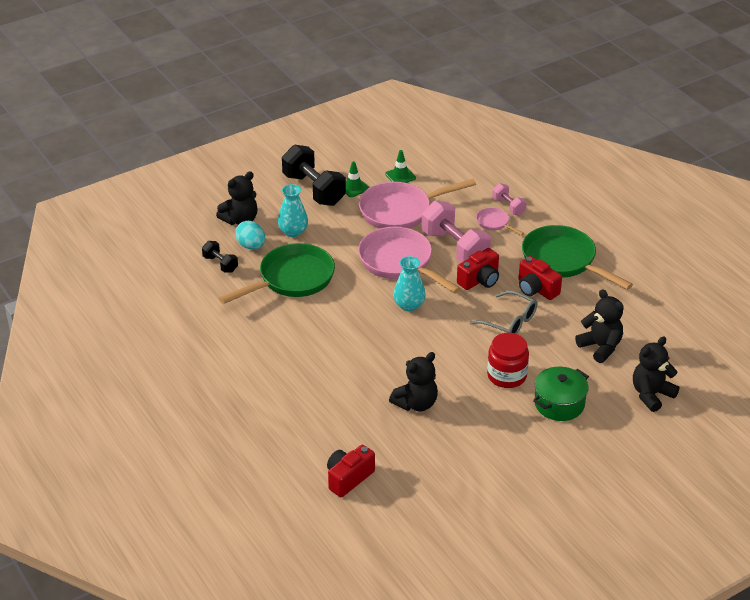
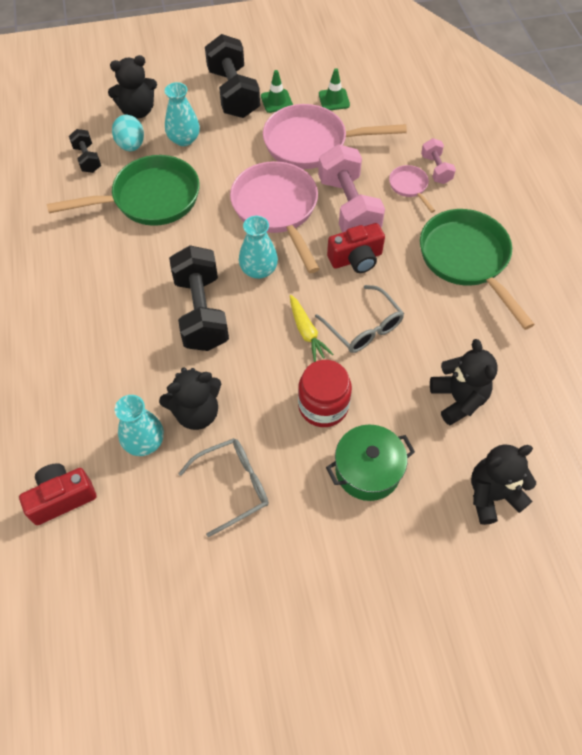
camera: 20 degrees right, 20 degrees up
(381, 343) = (201, 312): none -> black dumbbell
(388, 430) = (144, 442): none -> turquoise vase
(469, 335) = (306, 332): none -> yellow carrot
(469, 438) = (233, 486): none -> grey glasses
(536, 289) = (417, 290): red camera -> none

